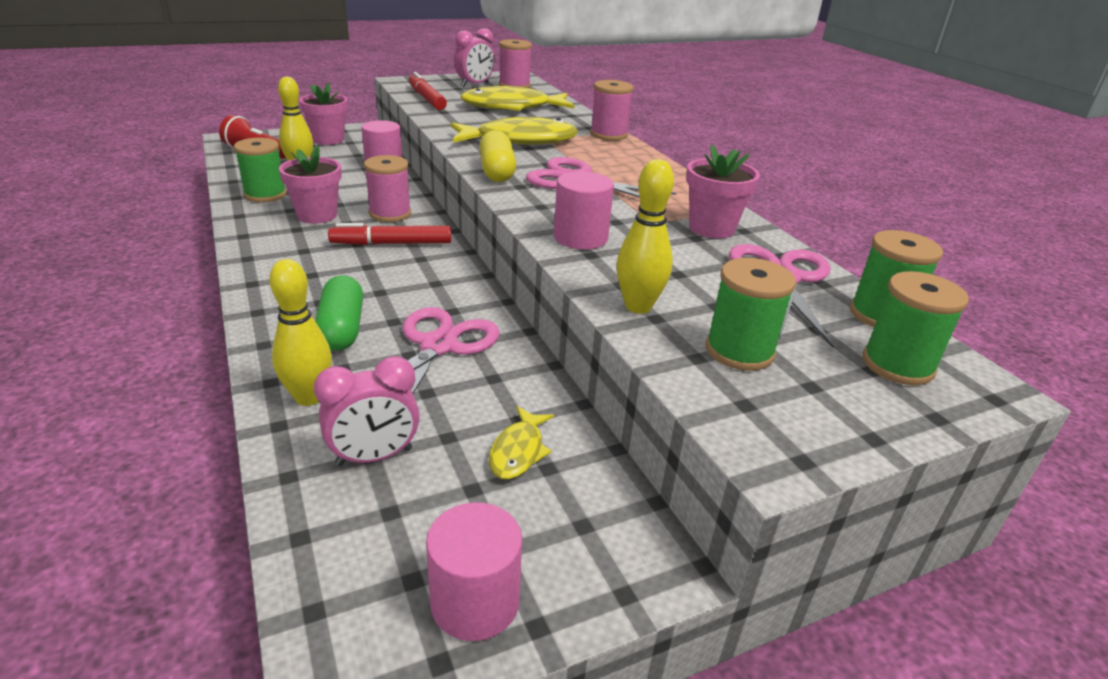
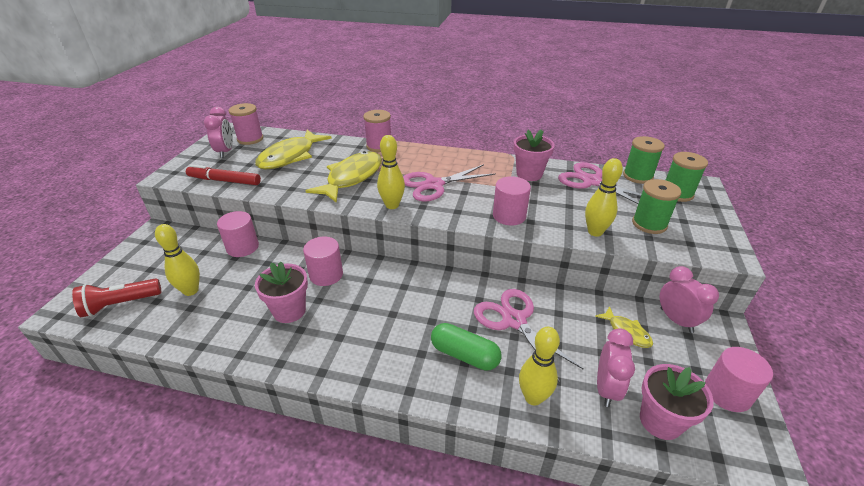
camera: 50 degrees left, 5 degrees up
(265, 194) = (218, 327): green spool -> none
(328, 140) = (152, 256): pink flower pot -> pink flower pot (660, 421)
(390, 213) = (326, 275): pink spool -> pink cylinder
(392, 243) = (371, 291): red marker -> none
(497, 171) = (392, 205): yellow capsule -> yellow bowling pin
(607, 502) = (676, 320): none -> pink clock

